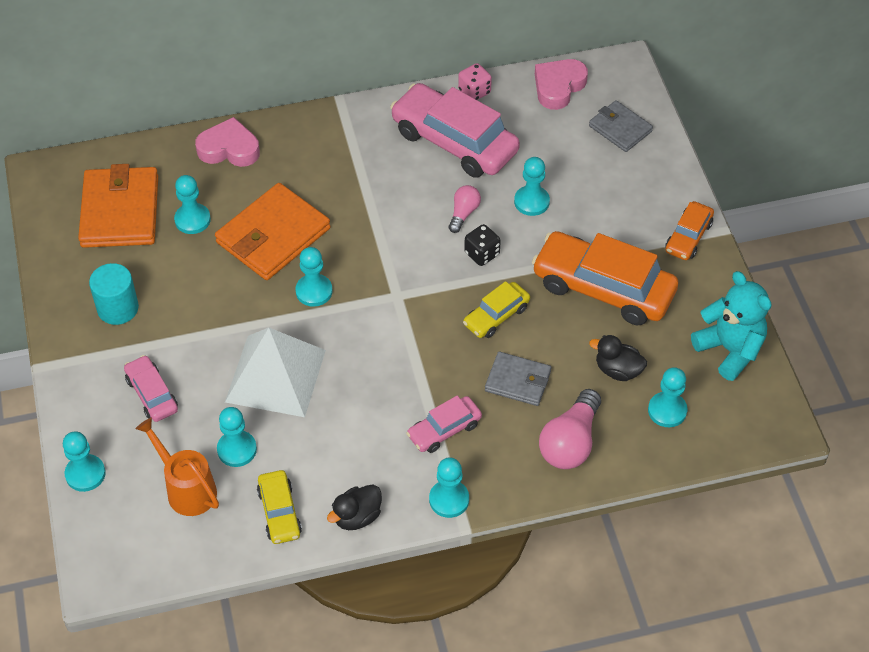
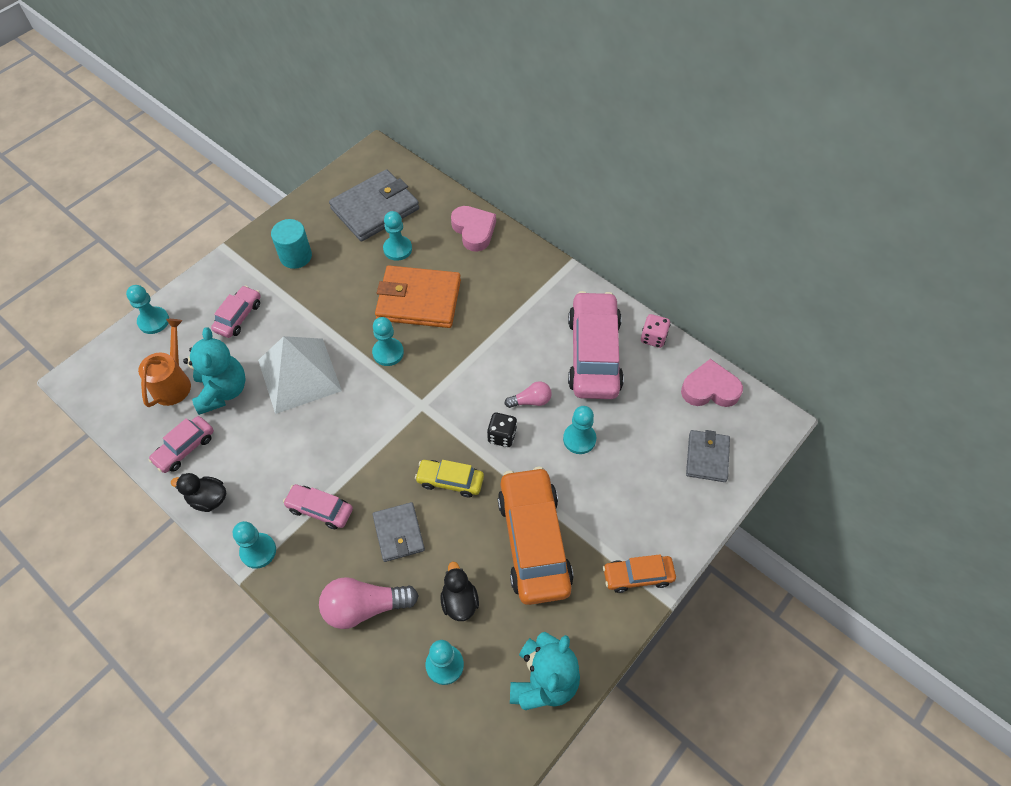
camera: 55 degrees right, 5 degrees up
(120, 211) = (375, 209): orange wallet -> grey wallet
(237, 449) = (222, 391): turquoise pawn -> turquoise teddy bear
(279, 512) = (184, 448): yellow car -> pink car

